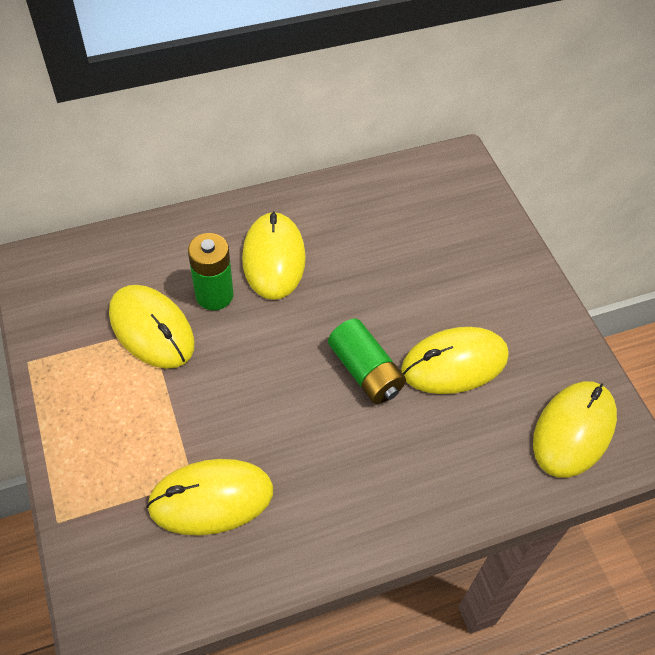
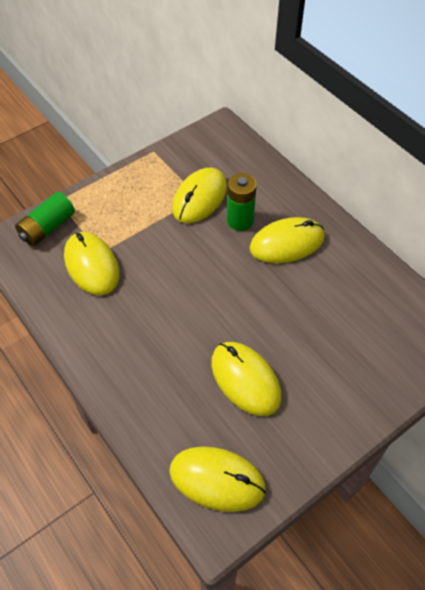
camera: 75 degrees right, 0 degrees up
(365, 371) = (215, 323): green battery -> green battery (47, 227)

